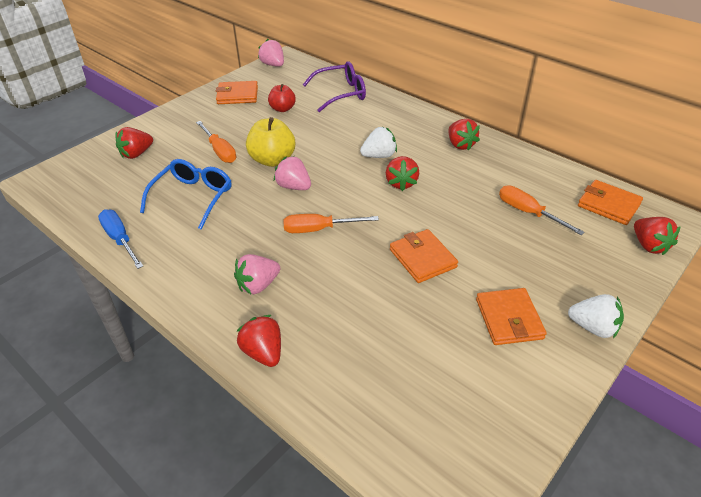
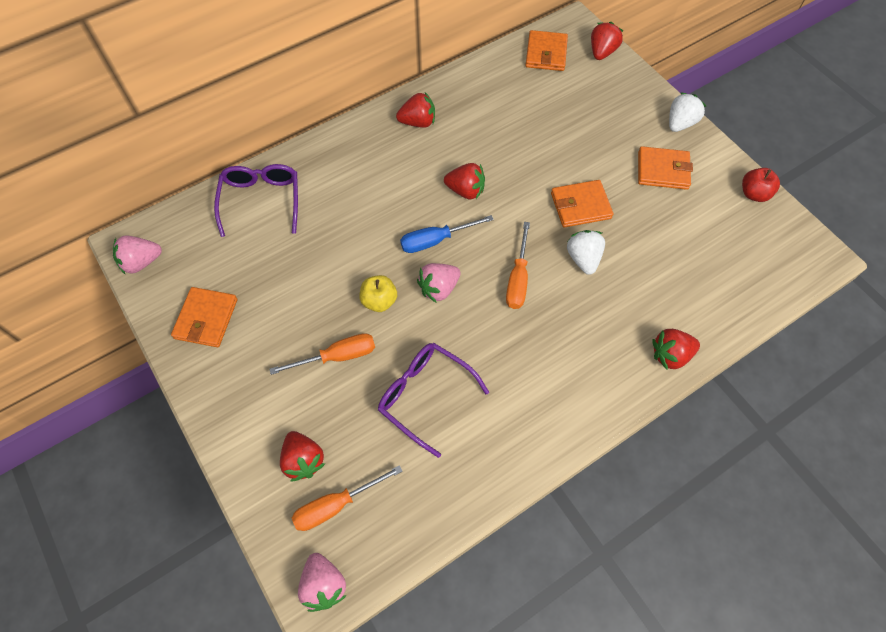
camera: 75 degrees left, 20 degrees up
(120, 239) = (480, 482): blue screwdriver -> blue screwdriver (435, 240)
(193, 197) = (424, 396): blue glasses -> purple glasses
(258, 285) = (586, 347): pink strawberry -> pink strawberry (324, 585)
(272, 160) = (379, 301): yellow apple -> yellow apple, size x0.63
(282, 109) = (268, 271): red apple -> red apple (754, 194)
(379, 156) = (410, 196): white strawberry -> white strawberry (583, 259)
(528, 213) = (540, 110): orange screwdriver -> orange screwdriver (336, 505)
(608, 205) = (546, 53): orange wallet -> orange wallet turned 45 degrees counterclockwise
(649, 245) = (602, 52): red strawberry -> red strawberry turned 60 degrees counterclockwise

